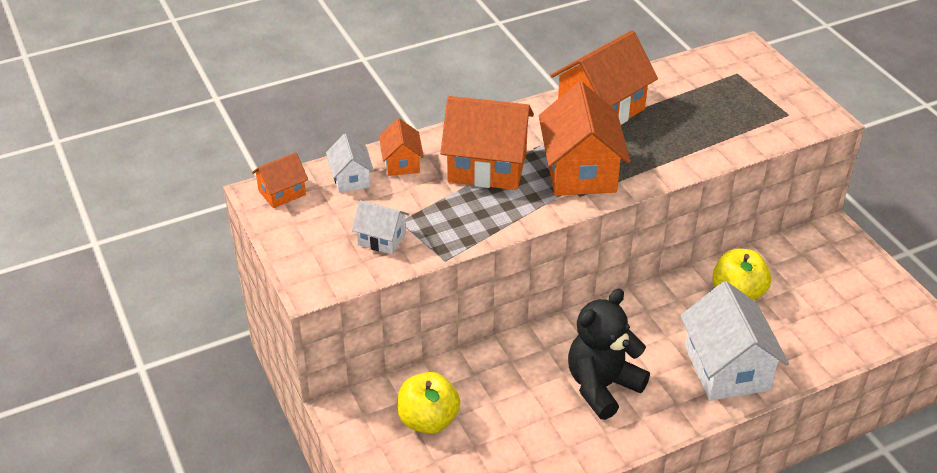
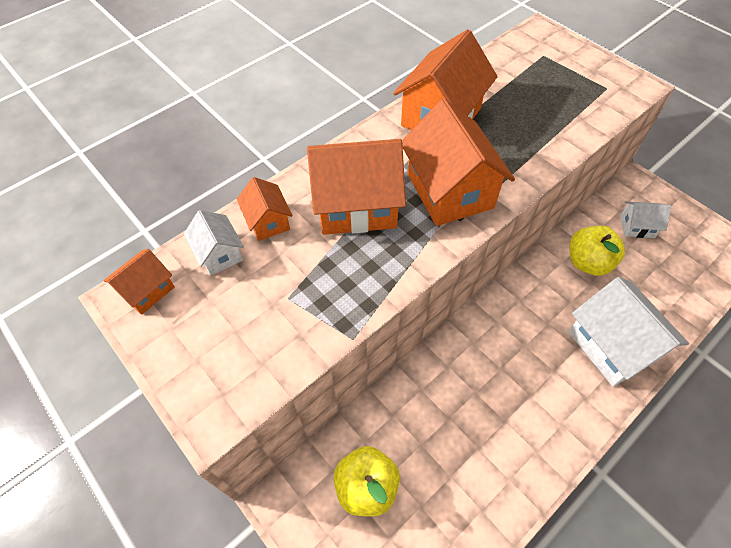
camera: 15 degrees left, 15 degrees up
(381, 239) = (275, 327): white house -> white house (637, 226)
(602, 386) = (514, 397): black teddy bear -> none

